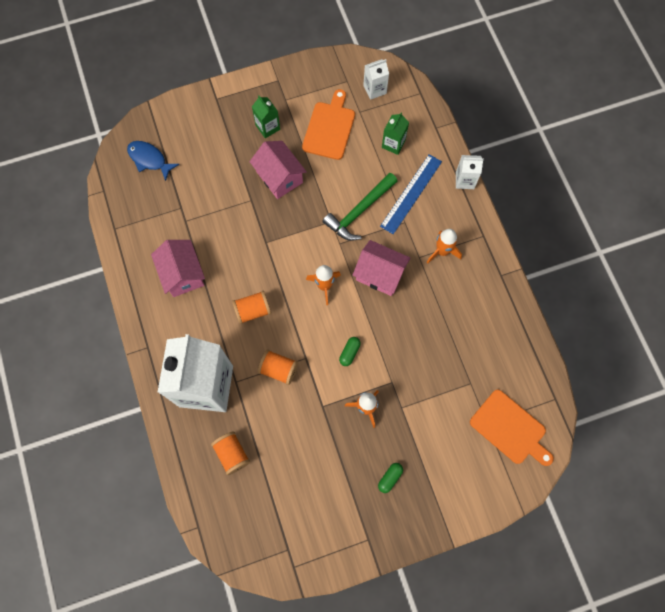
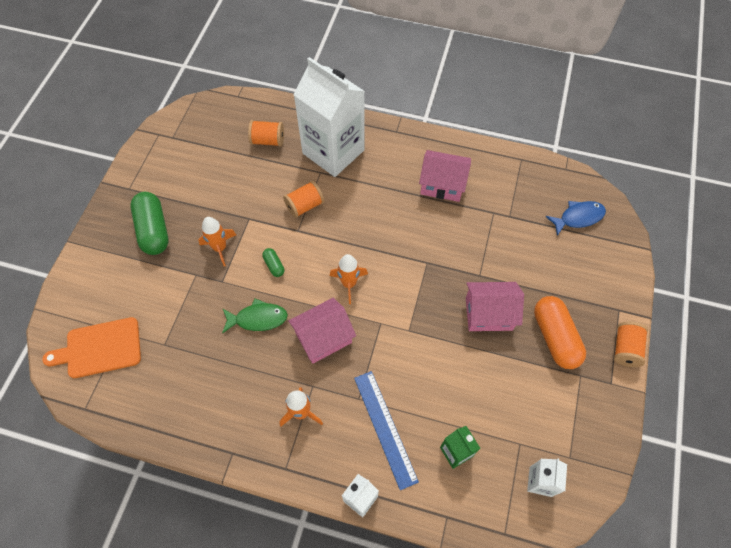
camera: 125 degrees right, 10 degrees down
(253, 310) = (370, 216): orange spool -> orange spool (625, 349)
(267, 127) = (555, 337): green carton -> orange capsule
(329, 128) = (517, 398): orange cutting board -> none
(359, 211) = (400, 363): green hammer -> none
(390, 478) = (154, 230): green capsule -> green capsule, size x2.17
(400, 331) = (258, 319): none -> green fish

